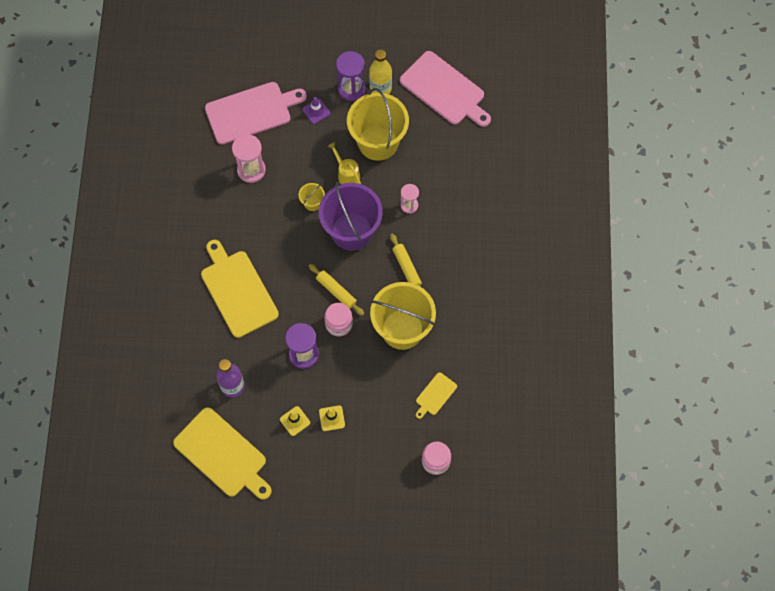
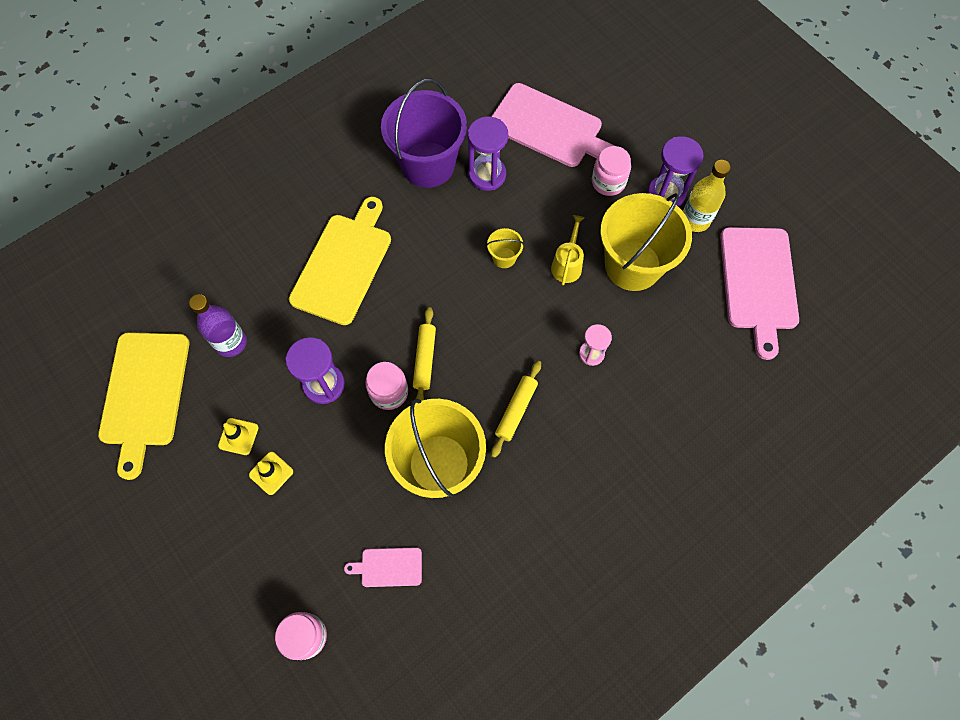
camera: 50 degrees right, 0 degrees up
(251, 170) = (487, 175): pink hourglass -> purple hourglass
(316, 111) = (608, 182): purple traffic cone -> pink jar
(351, 231) = (507, 320): purple bucket -> purple bucket (428, 165)
(435, 395) = (388, 567): yellow cutting board -> pink cutting board

